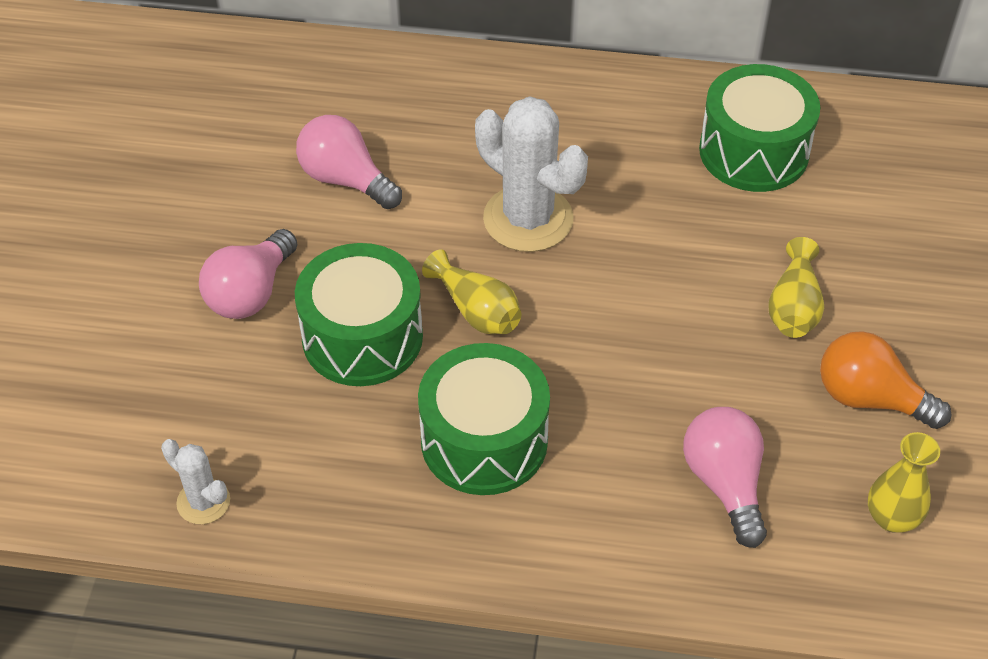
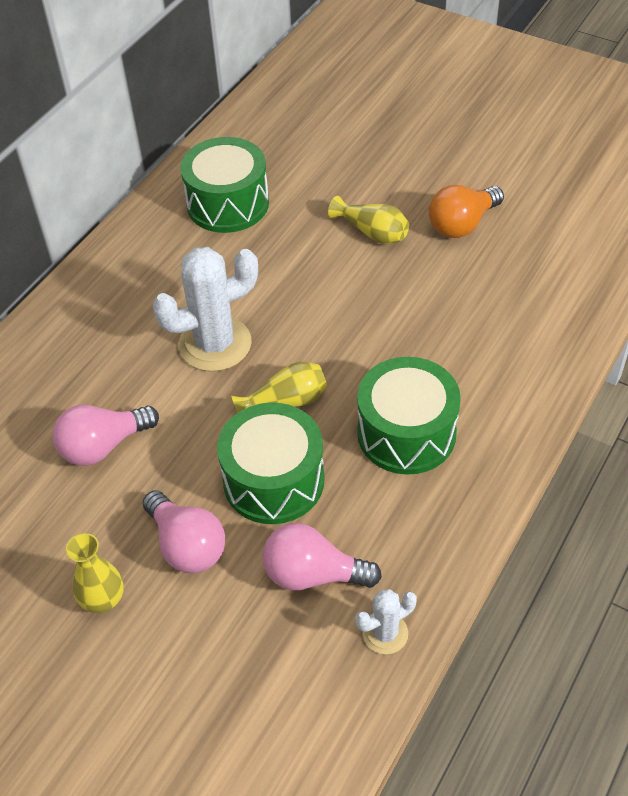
camera: 65 degrees left, 0 degrees up
(725, 483) = (497, 315): pink light bulb -> pink light bulb (313, 574)
(892, 518) = (554, 248): yellow vase -> yellow vase (103, 599)

